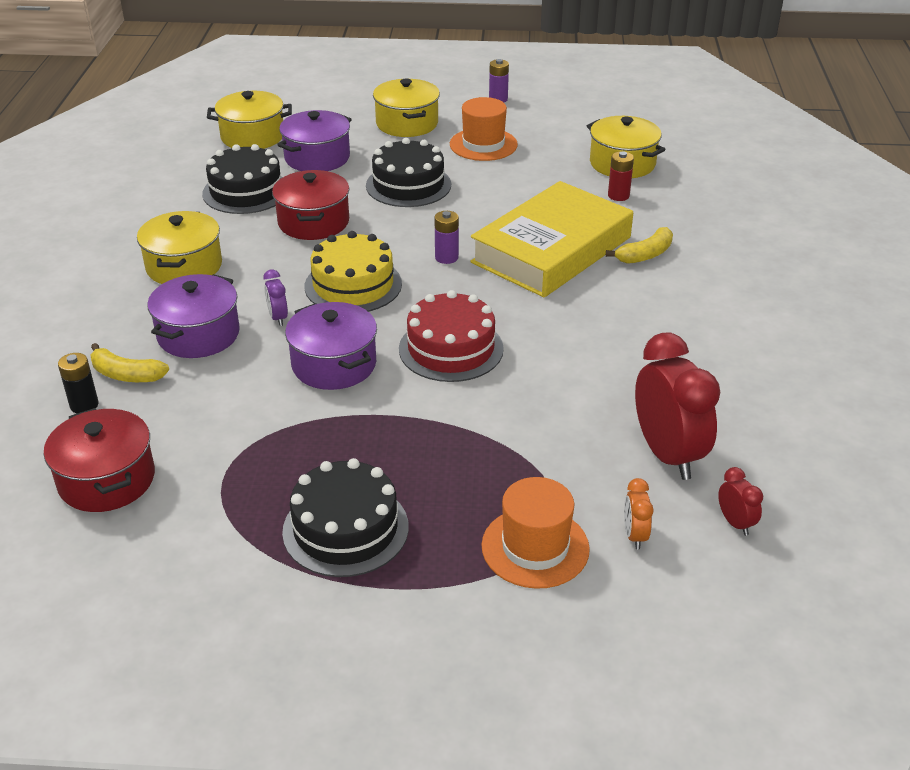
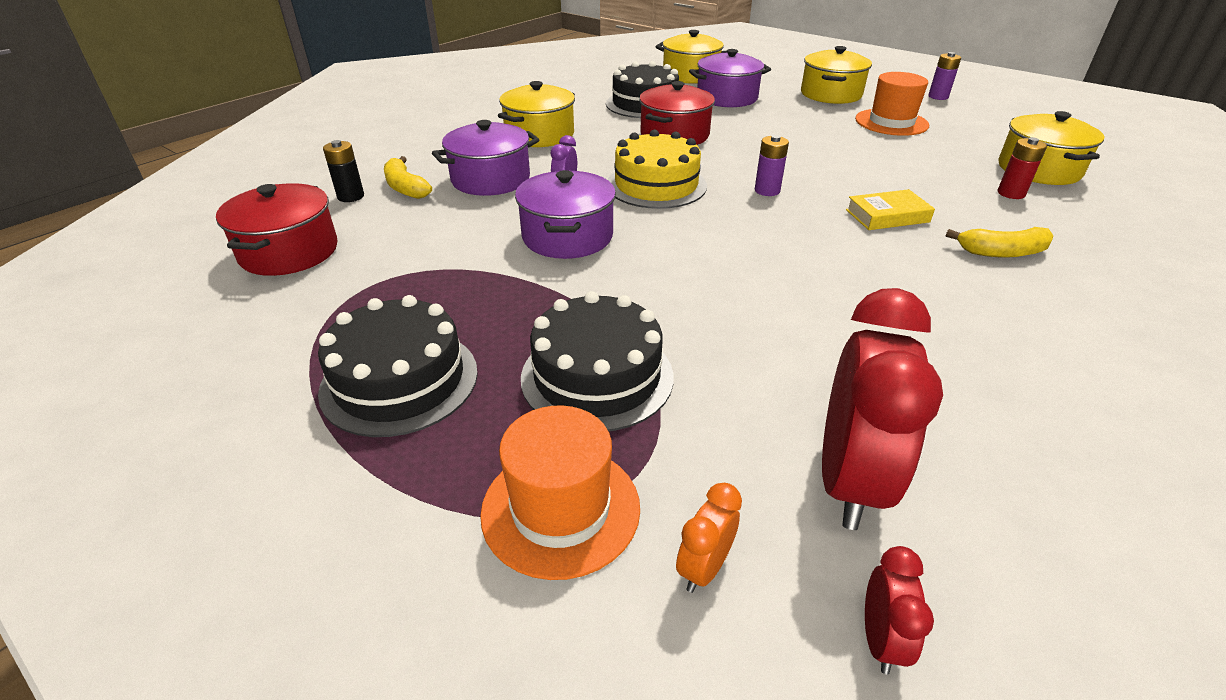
camera: 35 degrees right, 0 degrees up
(408, 185) = (787, 132): black cake -> black cake (597, 376)
(451, 349) = (690, 262): red cake -> none
(551, 250) = (887, 216): yellow book -> yellow book, size x0.41

